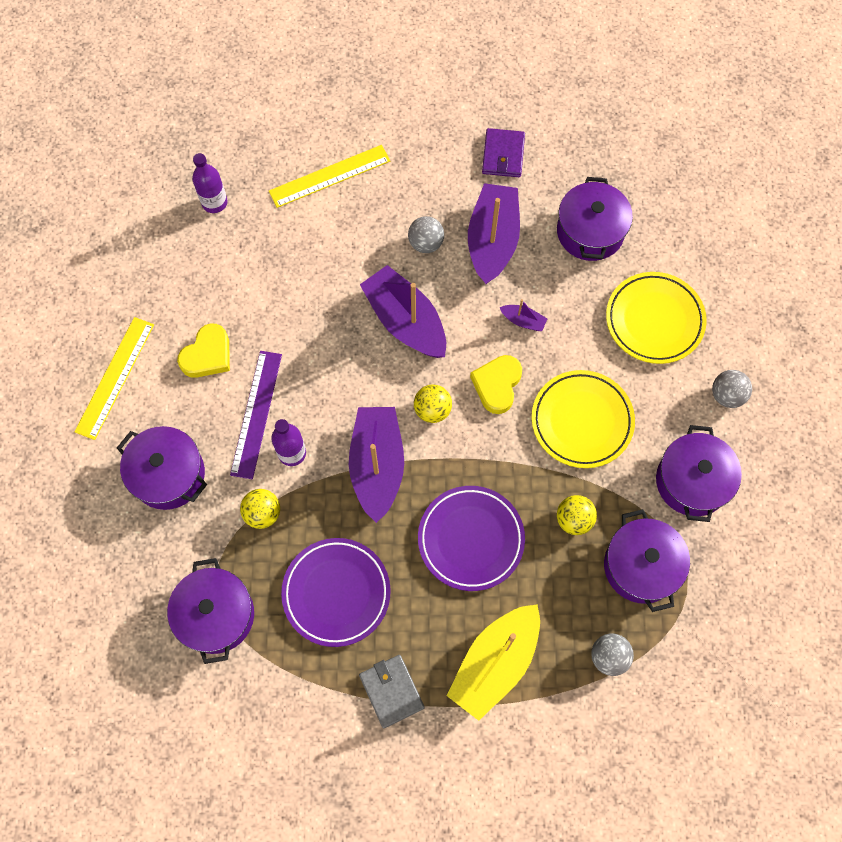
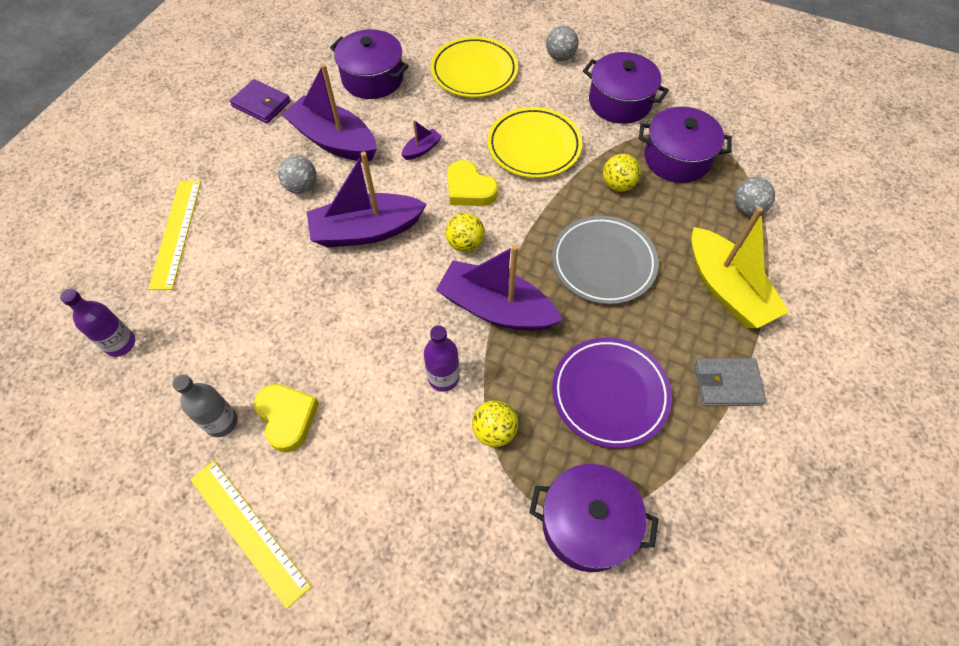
camera: 65 degrees left, 10 degrees down
(168, 475) = (401, 514): purple pot -> none
(184, 311) = (221, 422): none -> grey bottle
(256, 414) = (382, 395): purple ruler -> none
(471, 539) = (603, 263): purple plate -> grey plate

